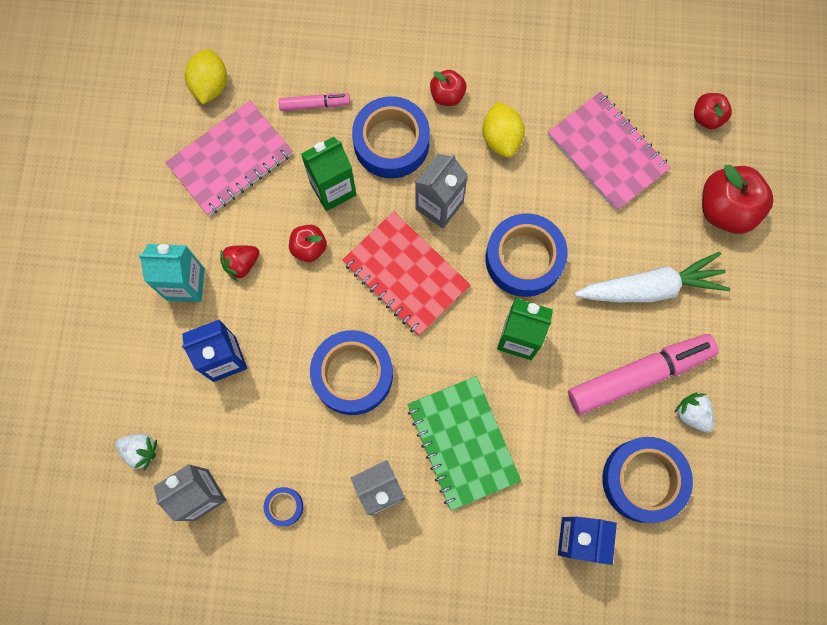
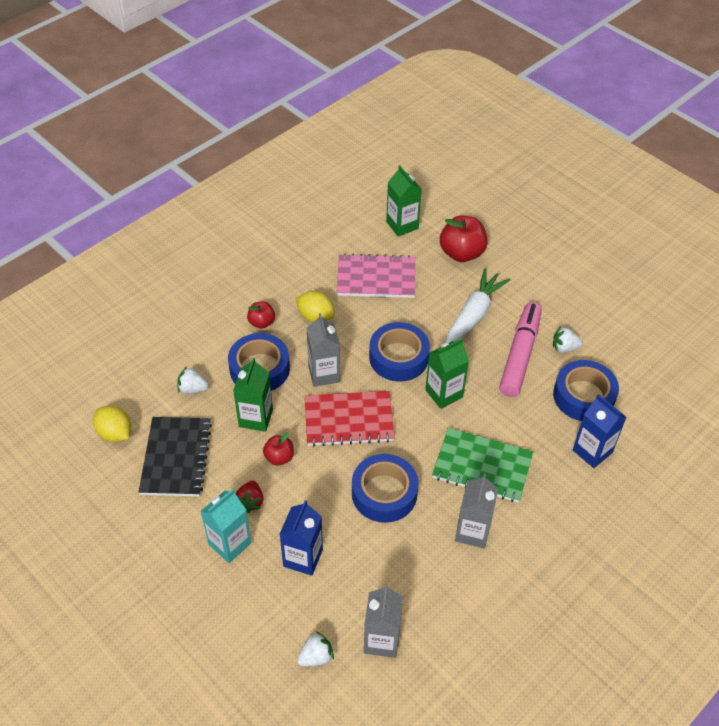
camera: 50 degrees left, 25 degrees down
(230, 160) = (176, 458): pink notebook -> black notebook
(284, 506) = (435, 595): blue tape -> none
(315, 104) = (192, 389): pink marker -> white strawberry
(707, 117) = (402, 225): red apple -> green carton

